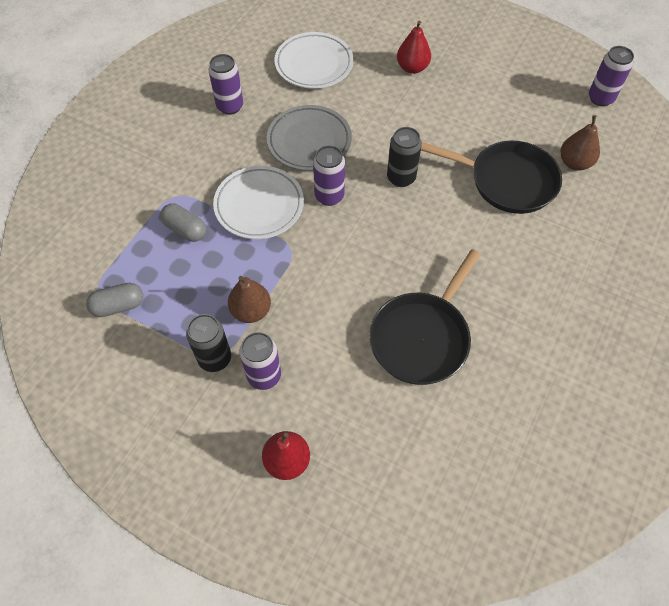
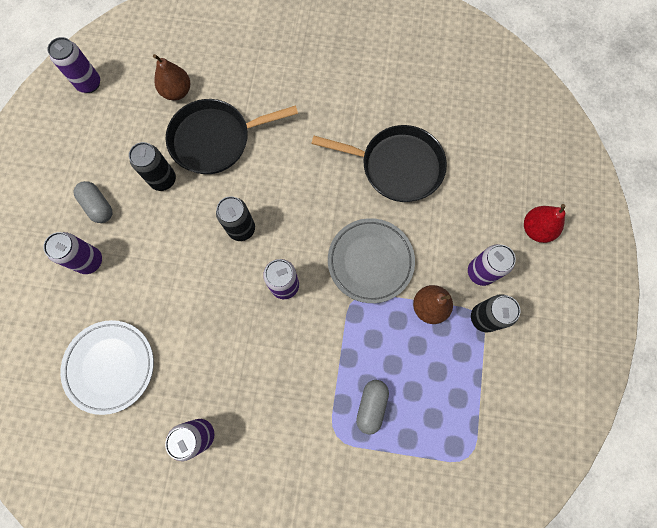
camera: 110 degrees left, 15 degrees up
(118, 306) = (474, 427): grey capsule -> grey capsule (98, 206)
(259, 205) = (318, 346): white plate -> none
(309, 141) = (223, 329): grey plate -> grey plate (370, 261)
(412, 68) = (90, 261): red pear -> purple can
(475, 131) = (163, 180): none -> black can
(507, 181) = (215, 140): black pan -> black pan turned 105 degrees counterclockwise

